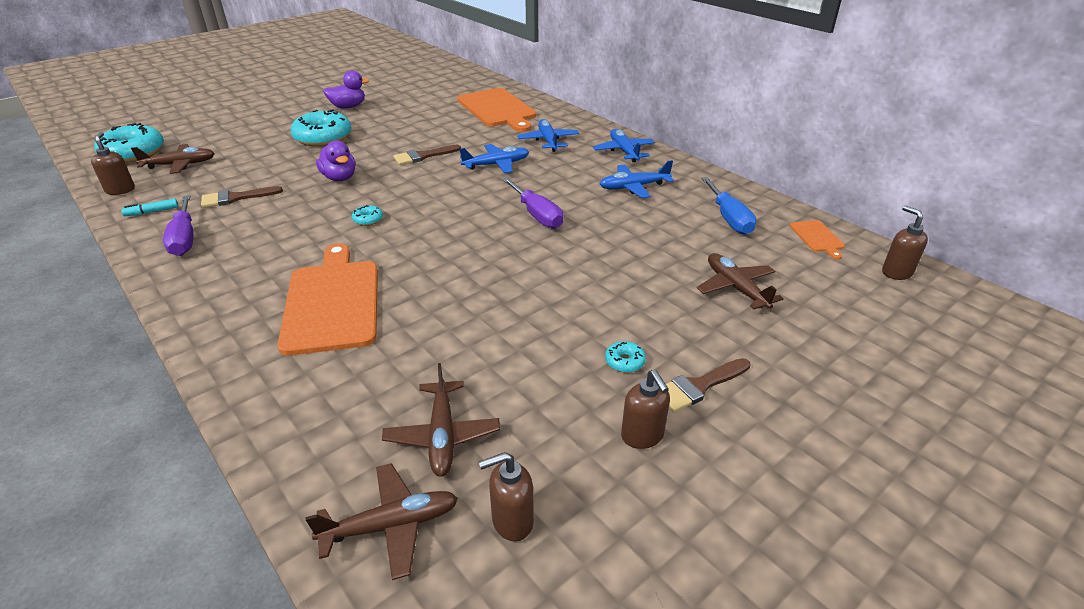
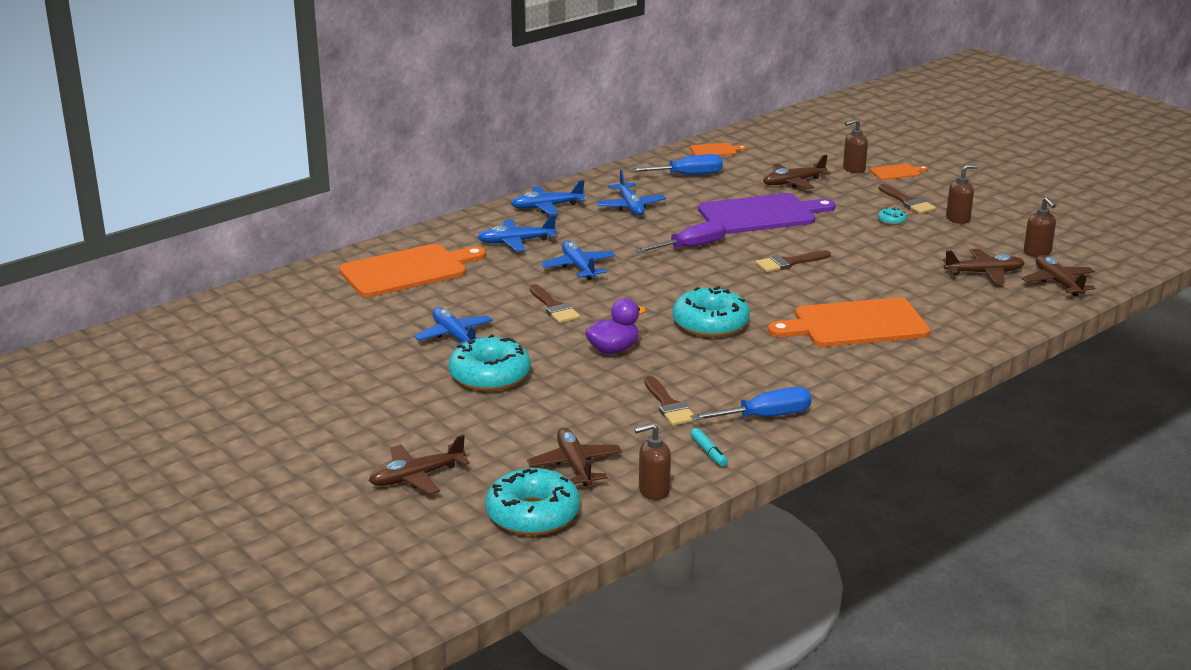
camera: 90 degrees left, 10 degrees down
(184, 238) = (765, 417): purple screwdriver -> blue screwdriver
(209, 122) = (416, 477): none -> brown plane
(348, 107) = (374, 372): purple duck -> none
(368, 219) = (710, 324): turquoise donut -> turquoise donut, size x2.39
(388, 126) = (454, 336): none -> blue plane
(494, 269) = (789, 263): none -> brown brush
(627, 259) = (761, 214): none -> purple cutting board
(818, 388) = (896, 172): none -> orange cutting board
(896, 272) = (761, 135): brown soap dispenser -> brown soap dispenser (853, 169)

